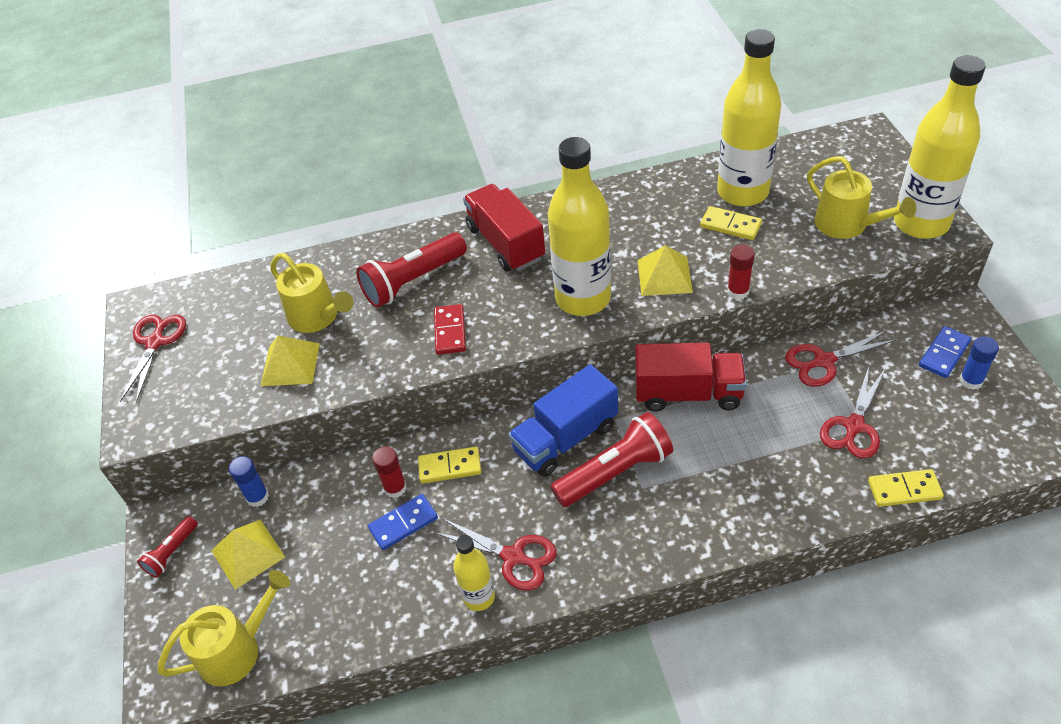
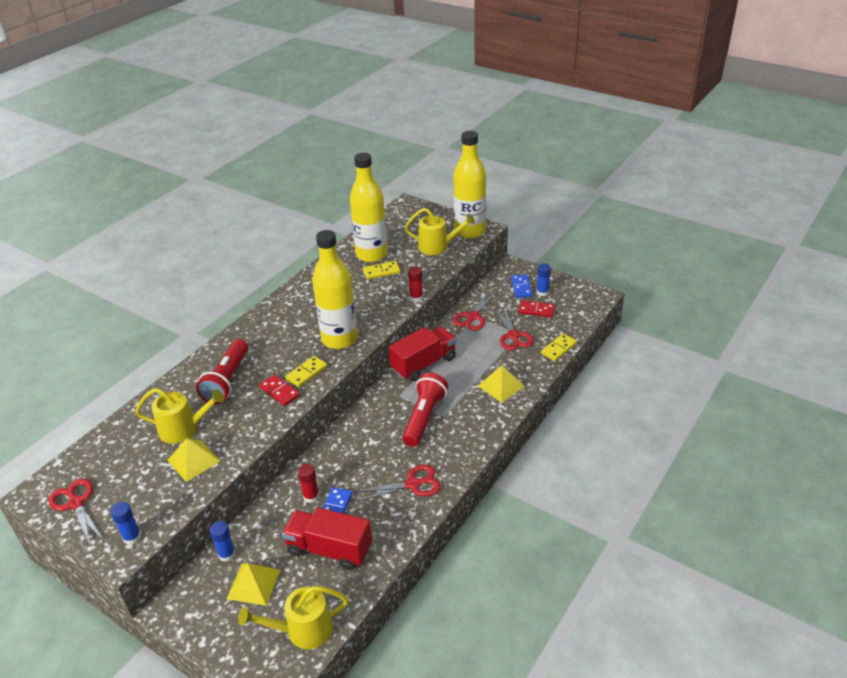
camera: 45 degrees left, 10 degrees down
(160, 418) = (132, 537): none -> blue glue stick
(171, 553) = (199, 618): red flashlight -> none
(237, 649) = (302, 630): yellow watering can -> yellow watering can turned 120 degrees counterclockwise
(450, 467) = (332, 468): yellow domino -> yellow domino (306, 373)
(479, 597) = (414, 512): yellow bottle -> none
(506, 243) = (265, 336): red truck -> red truck (329, 549)
(565, 438) = (382, 418): blue truck -> none
(664, 276) = (372, 308): yellow pyramid -> yellow pyramid (501, 386)
(931, 405) = (536, 310): none -> red domino

